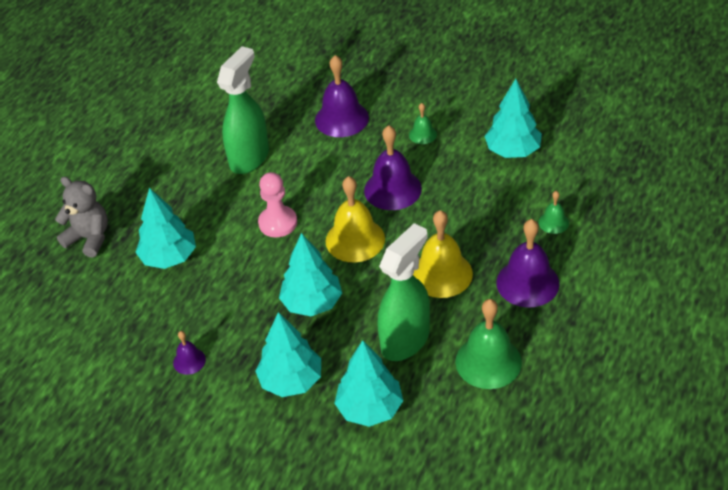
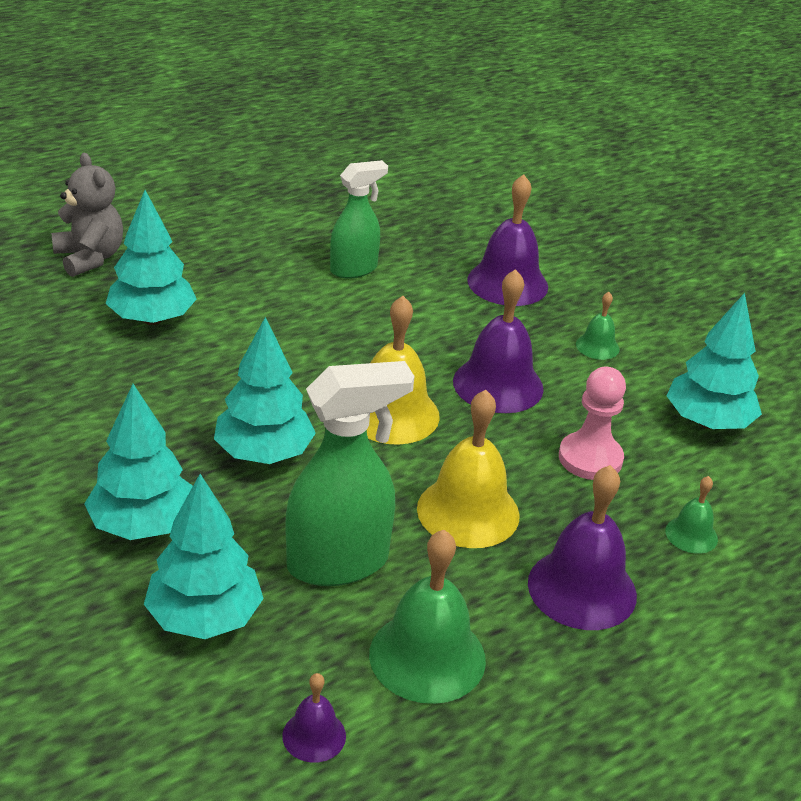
camera: 25 degrees right, 10 degrees down
(189, 361) = (50, 434): purple bell -> purple bell (314, 735)
(250, 157) = (354, 269): green spray bottle -> green spray bottle, size x0.65
(278, 223) = (315, 348): pink pawn -> pink pawn (590, 458)

